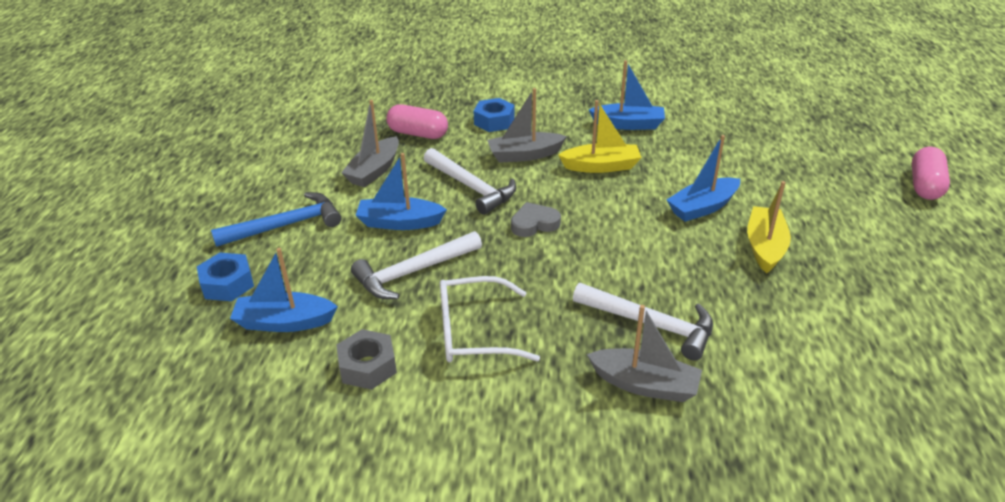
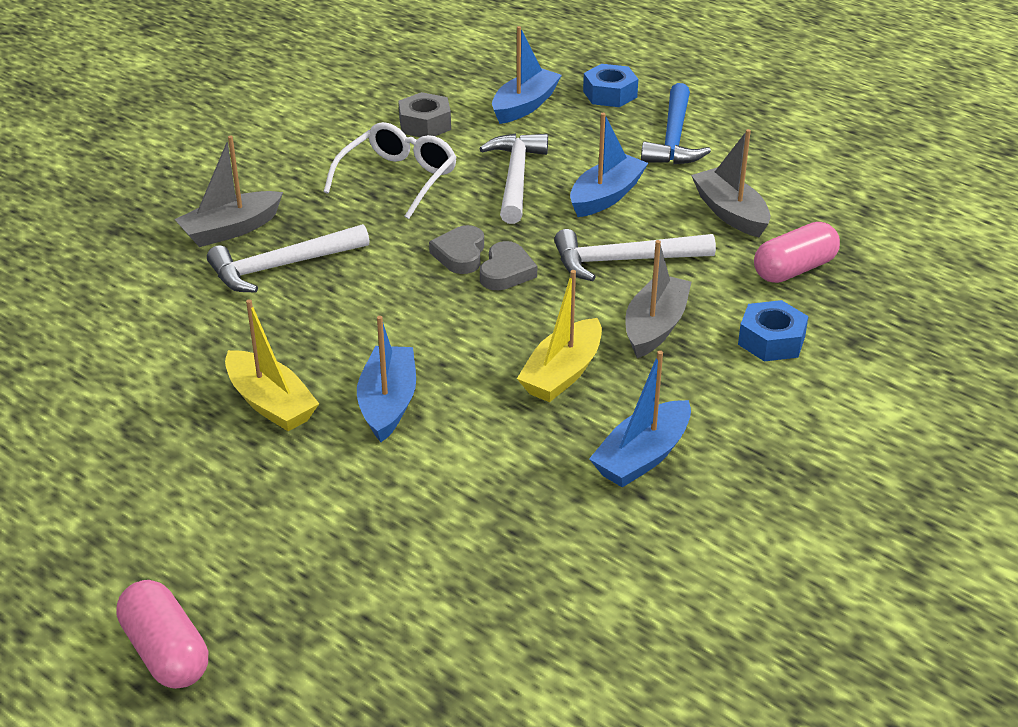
camera: 125 degrees right, 0 degrees up
(538, 250) = (460, 254): none -> grey heart

